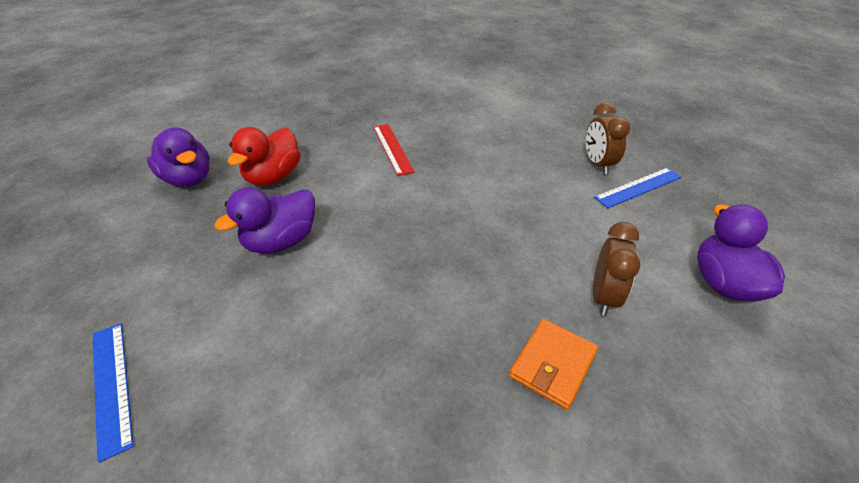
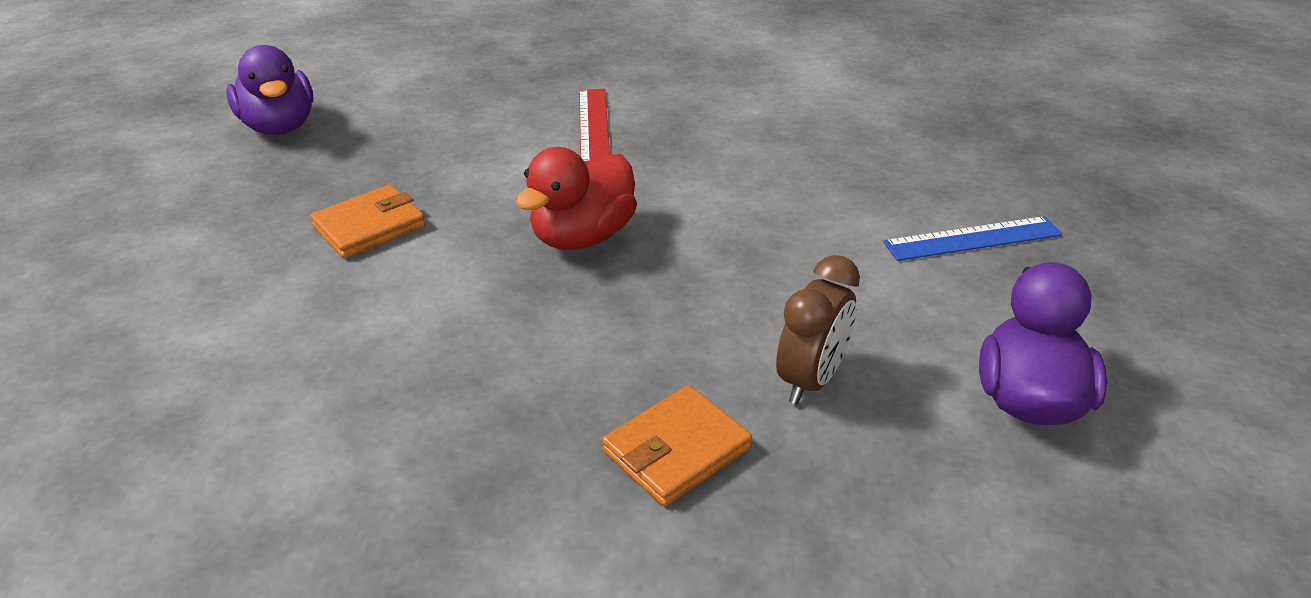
camera: 15 degrees right, 5 degrees down
(111, 385) = (86, 355): blue ruler -> none
(273, 177) = (398, 140): red duck -> red duck (582, 237)
(281, 241) = (369, 226): purple duck -> orange wallet
(597, 164) = (921, 195): brown clock -> none

